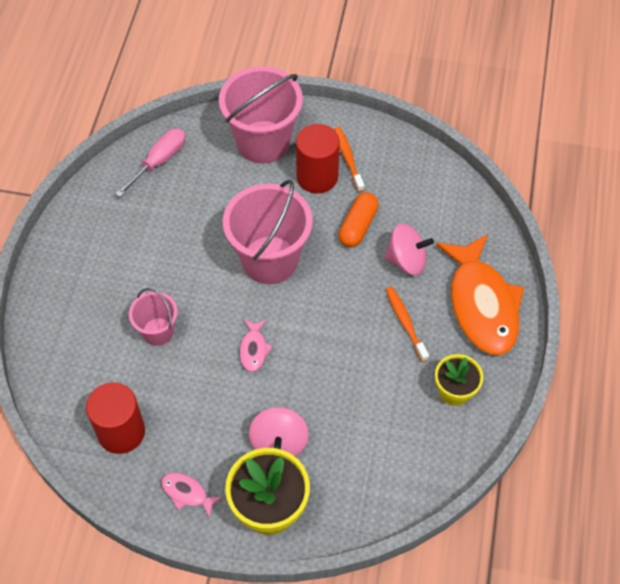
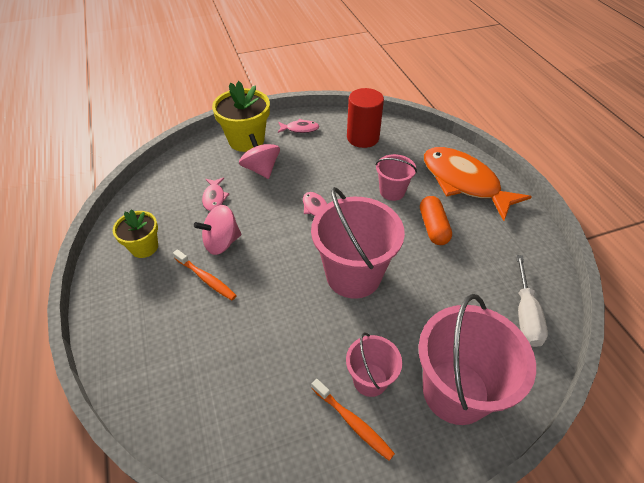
camera: 150 degrees right, 10 degrees down
(159, 161) = (525, 314): pink screwdriver -> white screwdriver
(317, 177) = (370, 380): red cylinder -> pink bucket
(355, 424) = (214, 198): none -> pink fish
(358, 226) = (295, 345): orange capsule -> orange capsule (433, 227)
(406, 260) = (229, 334): pink spinning top -> pink spinning top (222, 242)
(482, 304) = (138, 327): orange fish -> orange fish (464, 182)

